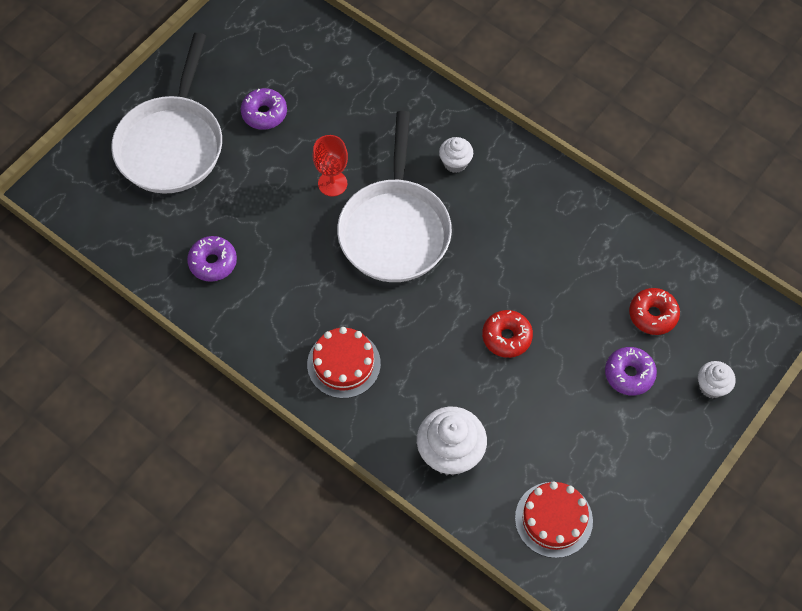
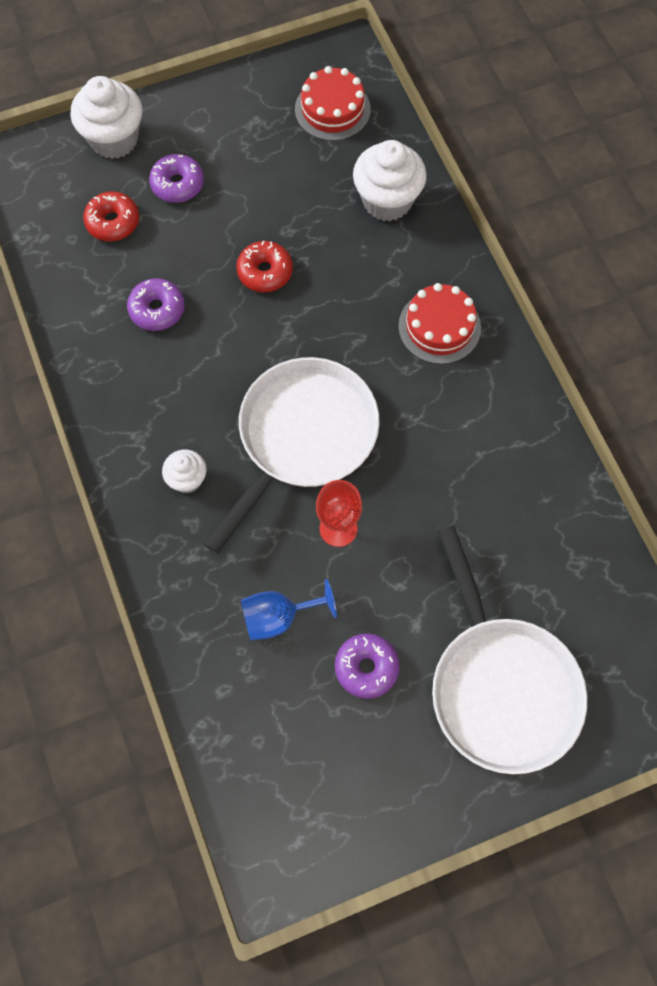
camera: 150 degrees left, 5 degrees up
(172, 144) = (501, 686): white pan -> white pan turned 120 degrees clockwise
(213, 262) = (521, 504): purple donut -> purple donut (157, 309)
(338, 113) = (278, 617): none -> blue goblet
(711, 386) = (114, 139): white cupcake -> white cupcake, size x1.81

